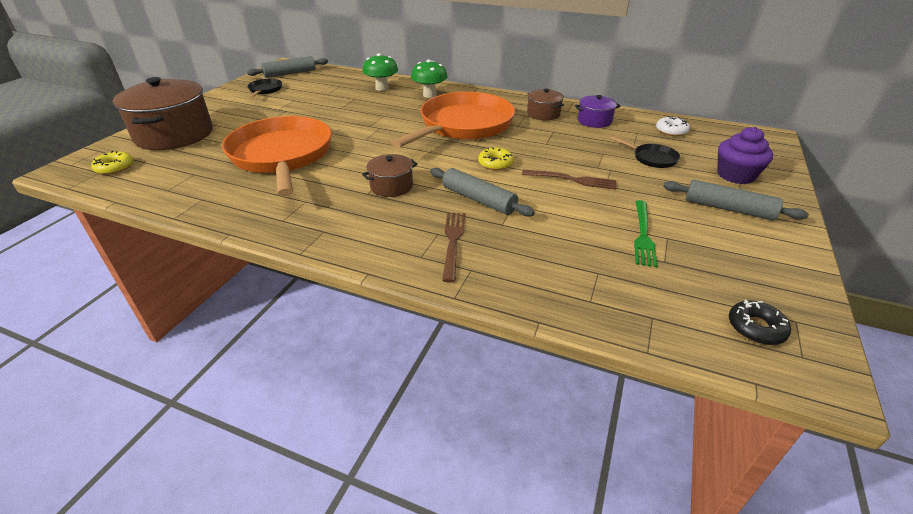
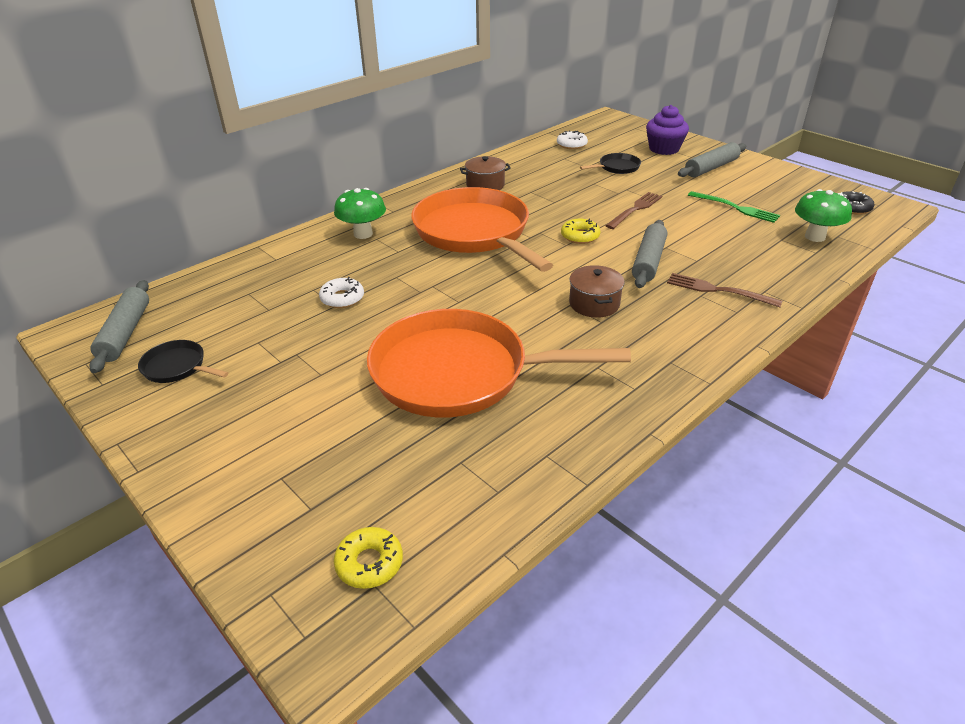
camera: 65 degrees left, 0 degrees up
(174, 135) = (282, 485): brown pot -> none
(348, 108) = (342, 298): none -> white donut
(382, 88) = (299, 262): green mushroom -> green mushroom (815, 237)
(479, 200) = (648, 261): grey rolling pin -> grey rolling pin turned 45 degrees counterclockwise
(594, 121) = (524, 167): purple pot -> none

